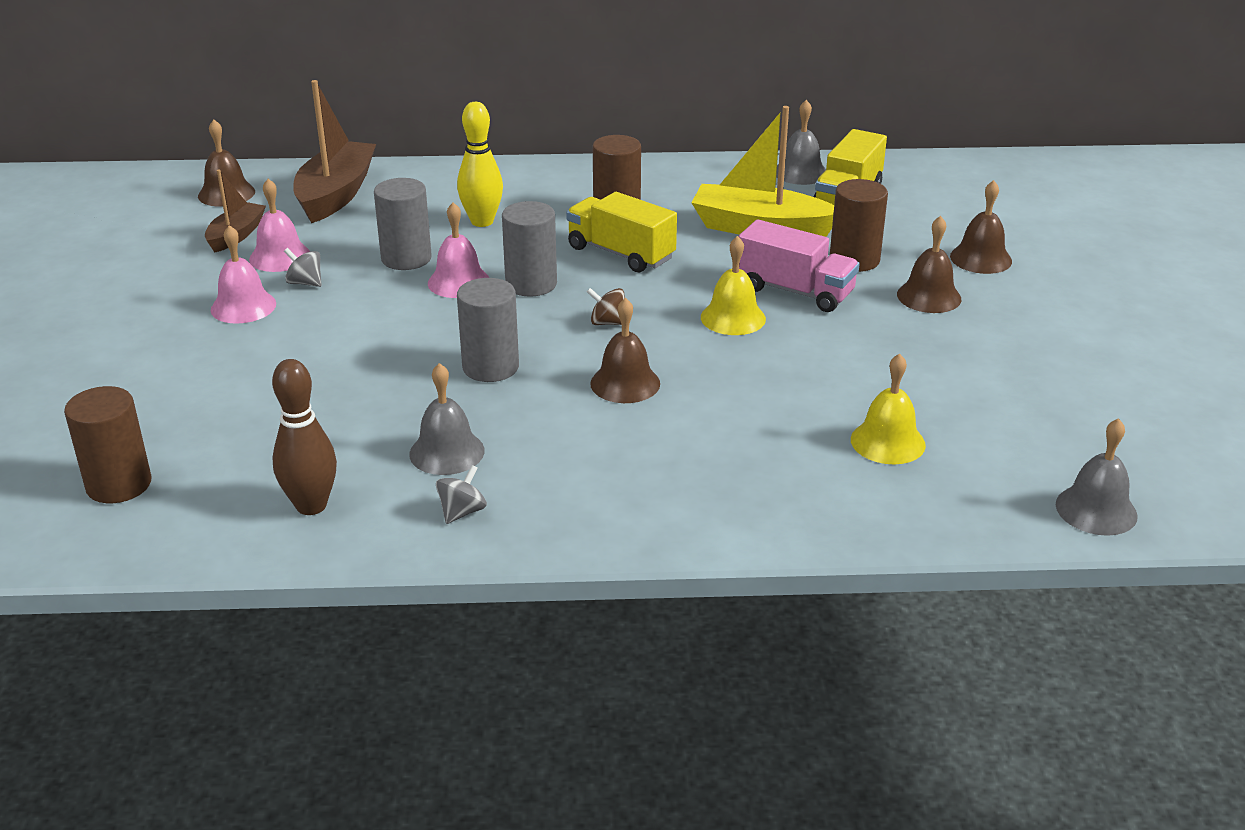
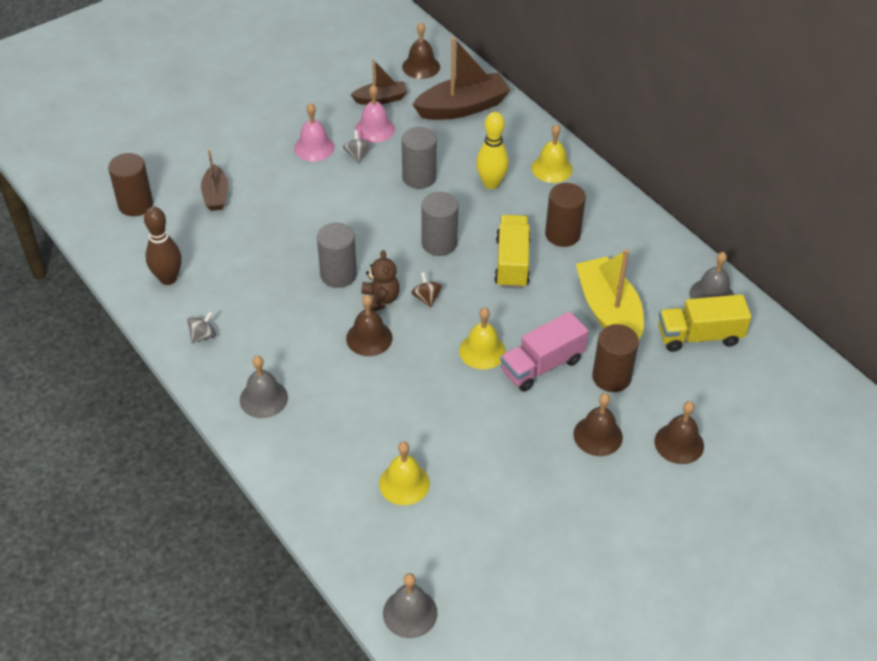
camera: 55 degrees right, 15 degrees up
(210, 409) = (216, 195): none -> brown boat
(447, 452) = (248, 301): grey bell -> grey bell (263, 398)
(459, 282) = (414, 213): pink bell -> none
(462, 512) = (203, 335): grey spinning top -> grey spinning top turned 45 degrees counterclockwise
(510, 182) = (552, 168): none -> yellow bell
(571, 353) = (380, 300): none -> brown teddy bear
(795, 291) = (542, 365): pink truck -> pink truck turned 60 degrees clockwise

